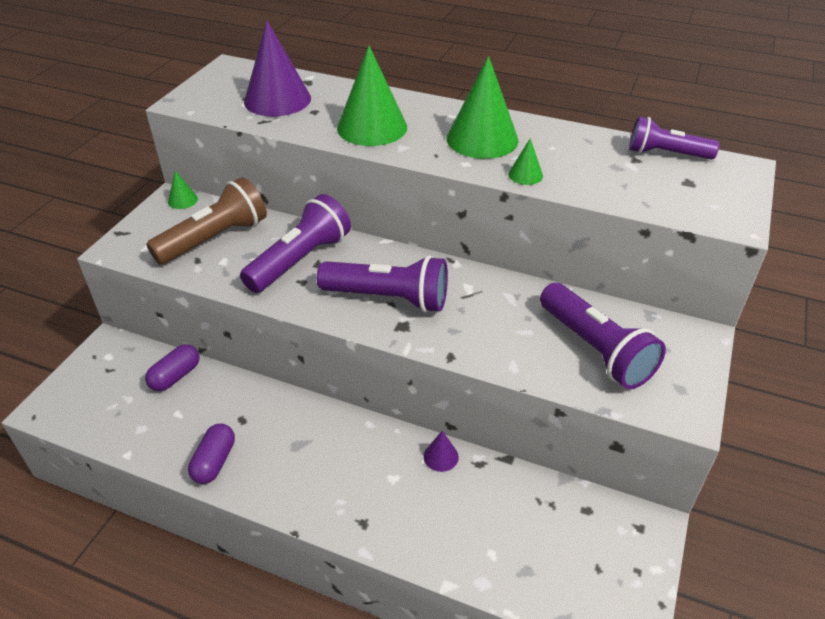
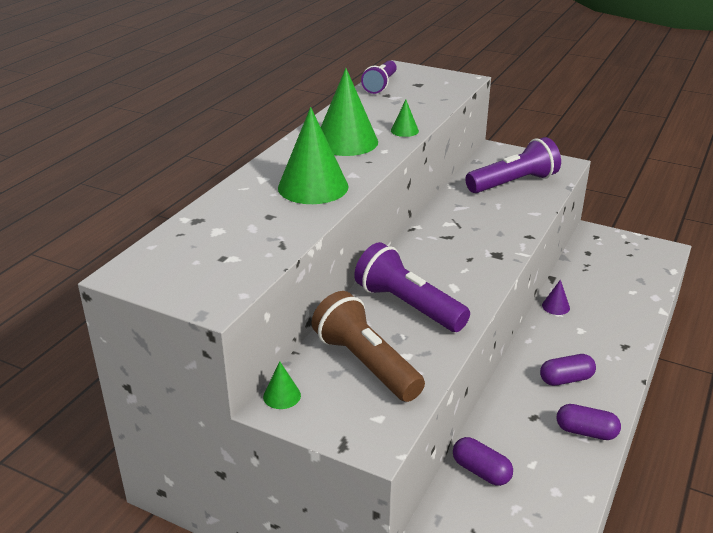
camera: 85 degrees left, 10 degrees down
(277, 99) = (234, 237): purple cone -> none
(299, 453) = (566, 379): none -> purple capsule
(388, 298) = (463, 259): purple flashlight -> none

